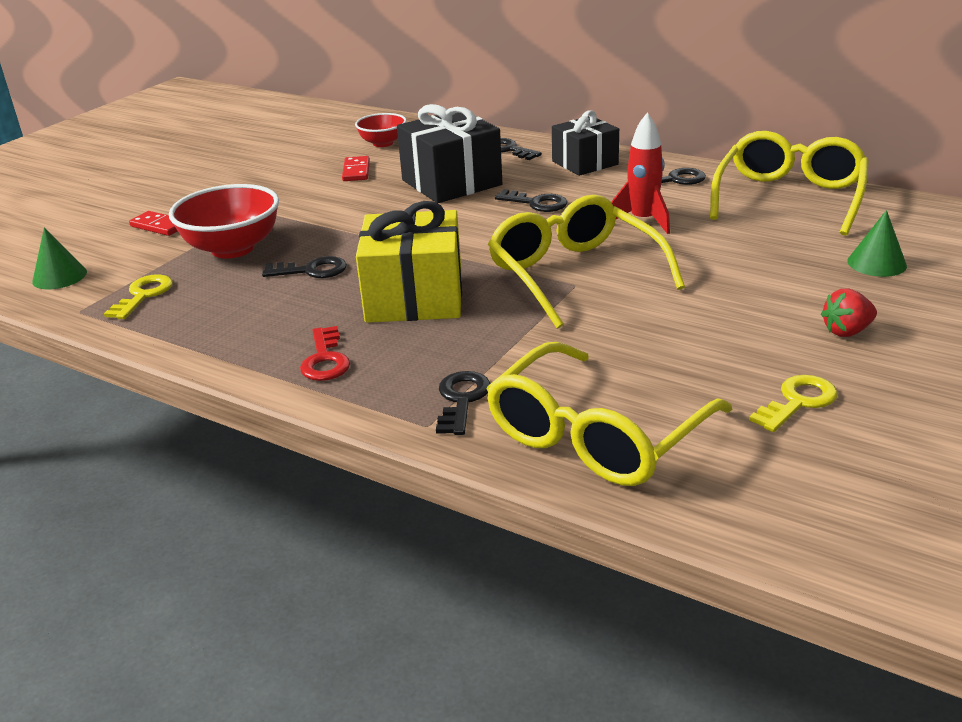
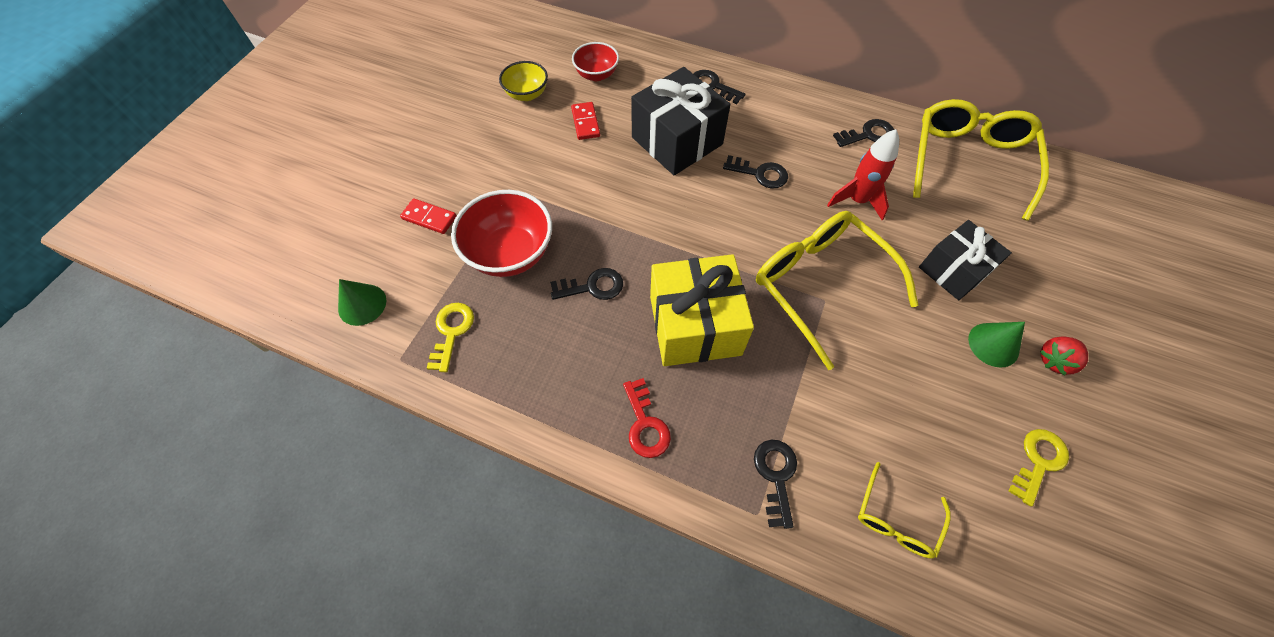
camera: 10 degrees left, 30 degrees up
(302, 154) = (527, 94): none -> yellow bowl
(585, 163) = (785, 107): black gift -> black gift (953, 270)
(596, 435) = (896, 519): yellow glasses -> yellow glasses, size x0.50
(876, 263) = (1057, 260): green cone -> green cone (993, 344)

